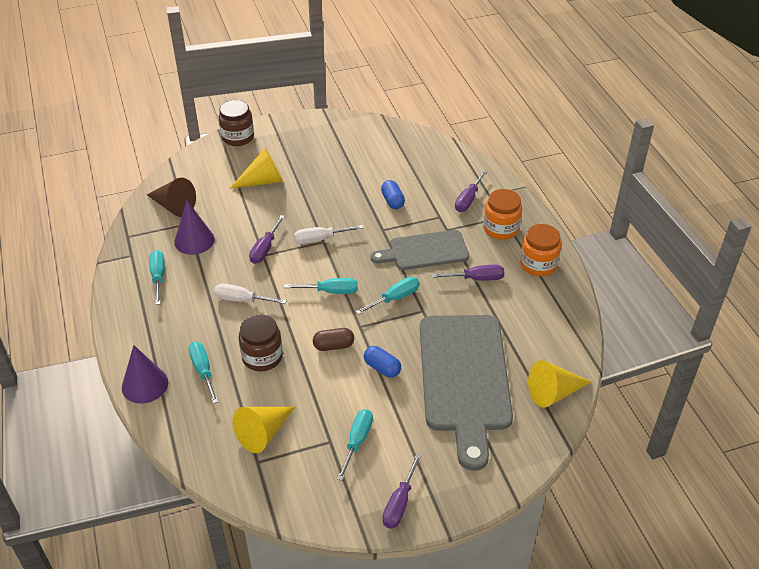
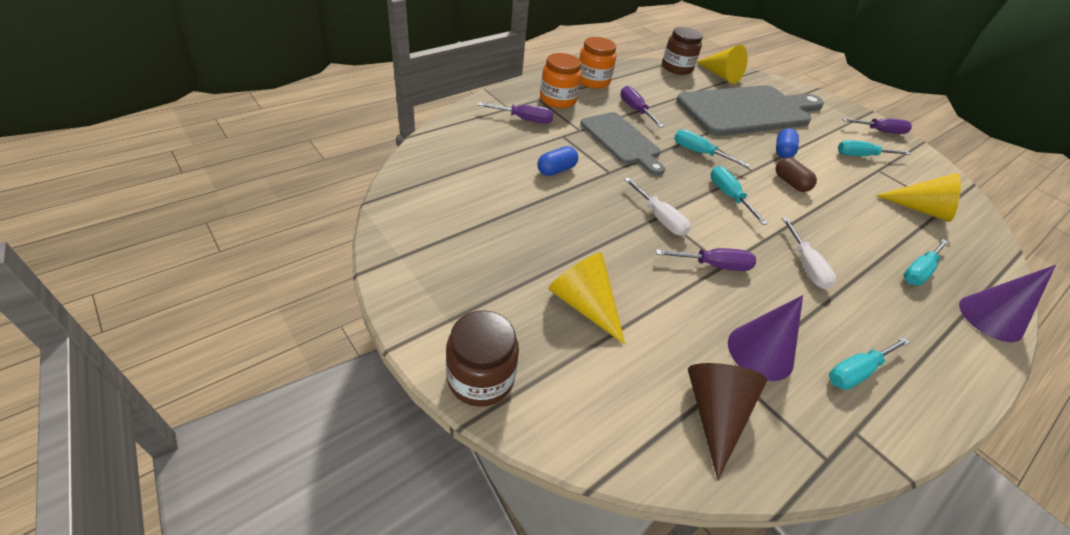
camera: 115 degrees left, 0 degrees up
(262, 357) = (853, 229): brown jar -> brown jar (677, 68)

